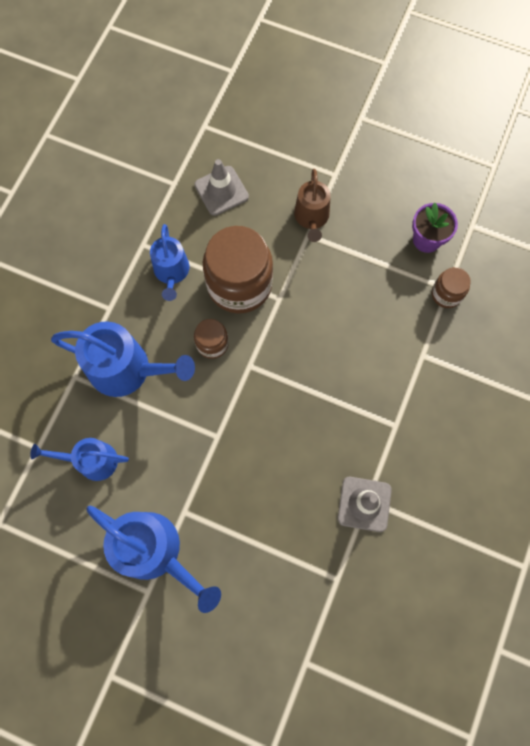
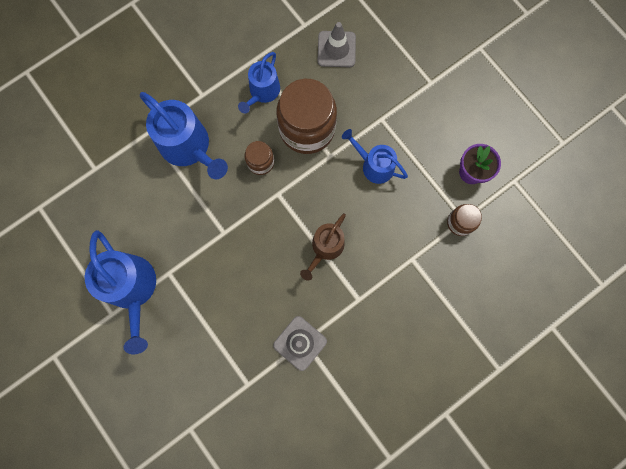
camera: 30 degrees right, 5 degrees up
(92, 461) = (126, 199): blue watering can -> blue watering can (374, 165)
(311, 218) = (392, 107): brown watering can -> brown watering can (325, 248)

